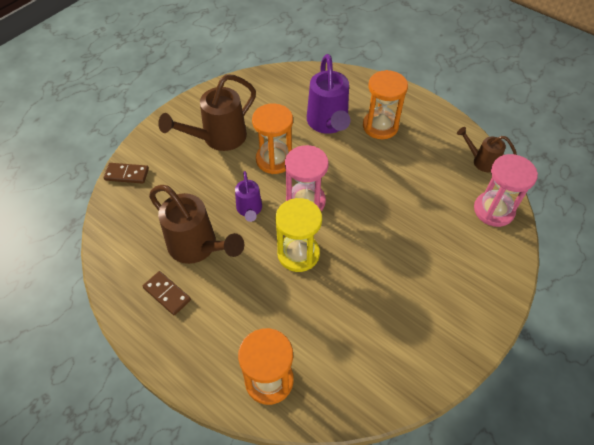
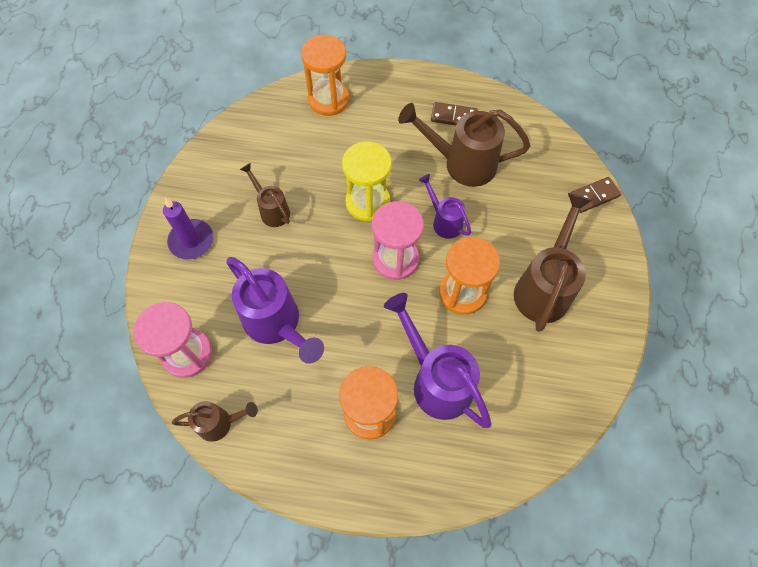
camera: 150 degrees right, 10 degrees up
(384, 287) = (272, 210): none -> brown watering can
(418, 199) = (277, 324): none -> purple watering can
(467, 295) = (191, 241): none -> purple candle

